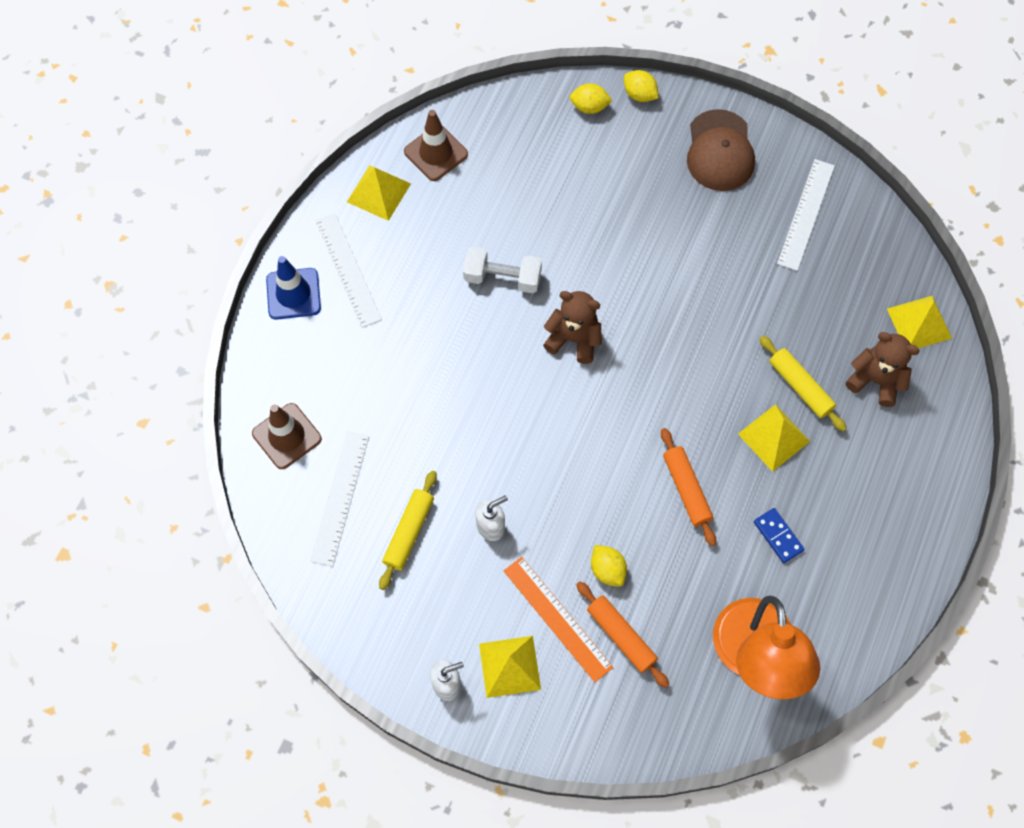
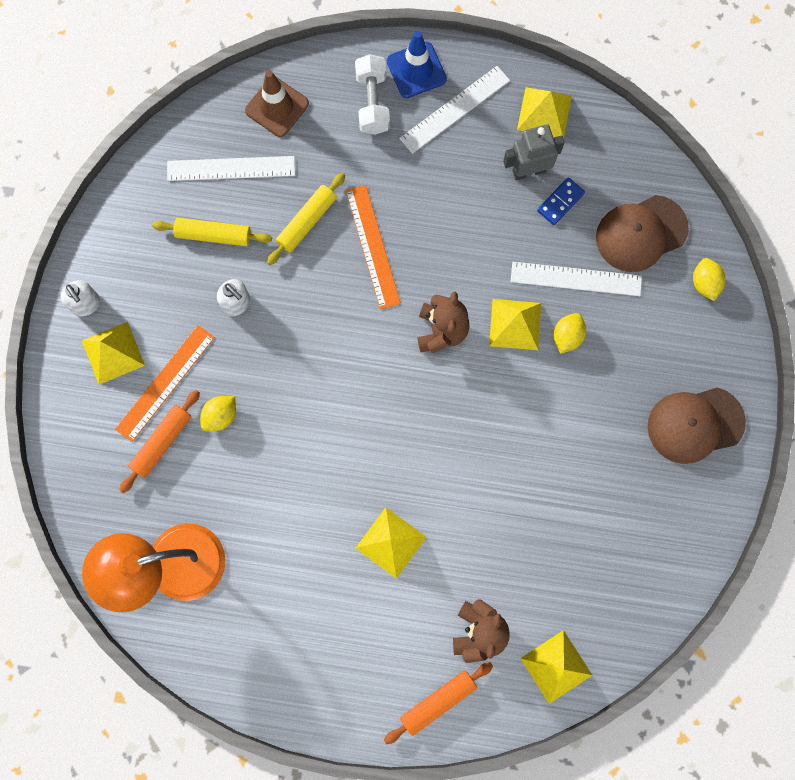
camera: 75 degrees right, 10 degrees up
(434, 221) = (528, 171): none -> grey robot
(436, 153) = (604, 152): brown traffic cone -> none
(468, 380) = (372, 246): none -> orange ruler
(502, 278) = (487, 249): white dumbbell -> white dumbbell (372, 102)
(526, 144) = (641, 233): none -> brown cap
(585, 273) = (515, 324): none -> yellow pyramid
(639, 94) = (736, 329): yellow lemon -> yellow lemon (567, 336)
(686, 489) = (316, 470): orange rolling pin -> orange rolling pin (438, 701)
(778, 536) = (291, 566): blue domino -> blue domino (560, 202)
(800, 387) = (451, 558): yellow rolling pin -> yellow rolling pin (307, 222)
(805, 214) = (648, 527): white ruler -> white ruler (576, 279)

